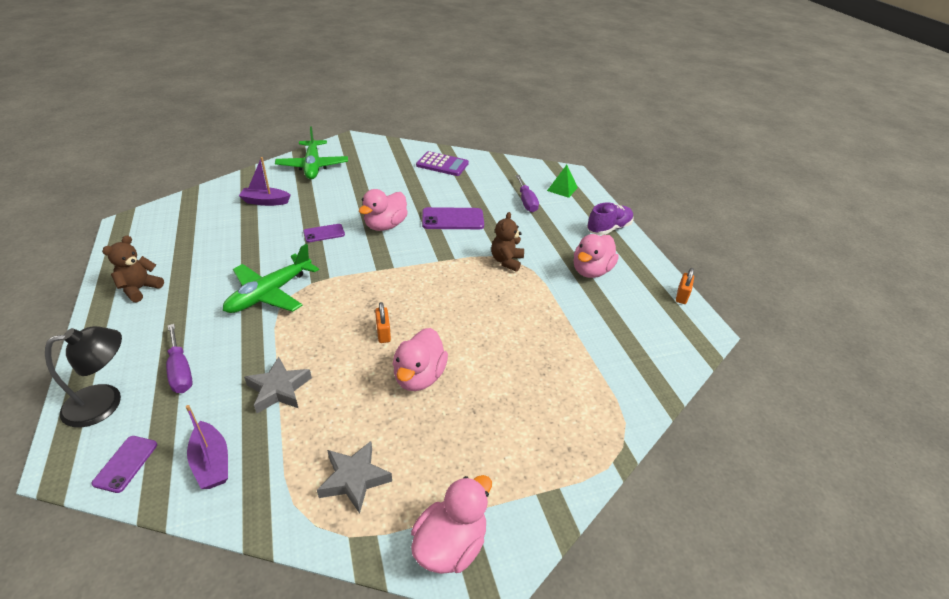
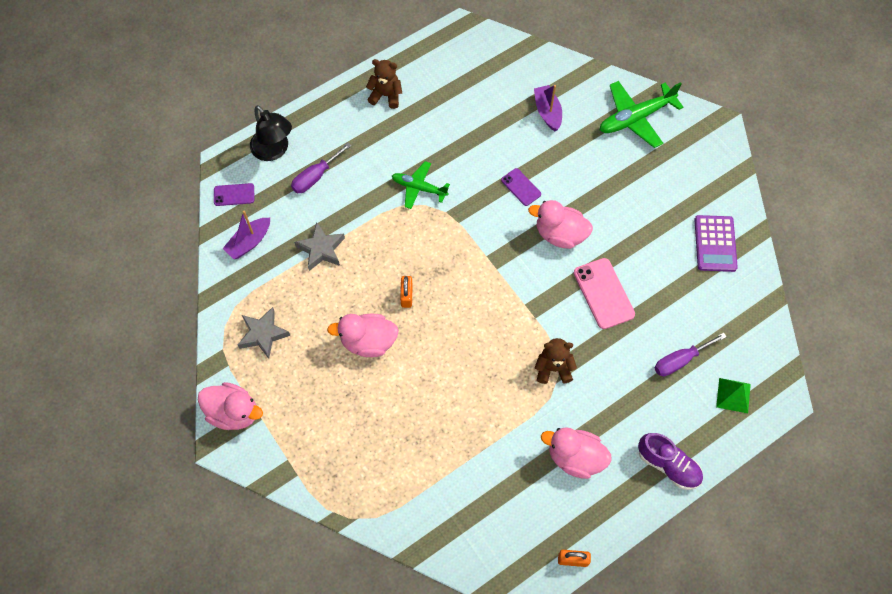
camera: 75 degrees right, 25 degrees up
(270, 293) = (419, 188): green plane -> green plane, size x0.64
(383, 333) = (406, 296): orange padlock -> orange padlock turned 60 degrees counterclockwise
(452, 219) = (603, 293): purple phone -> pink phone

